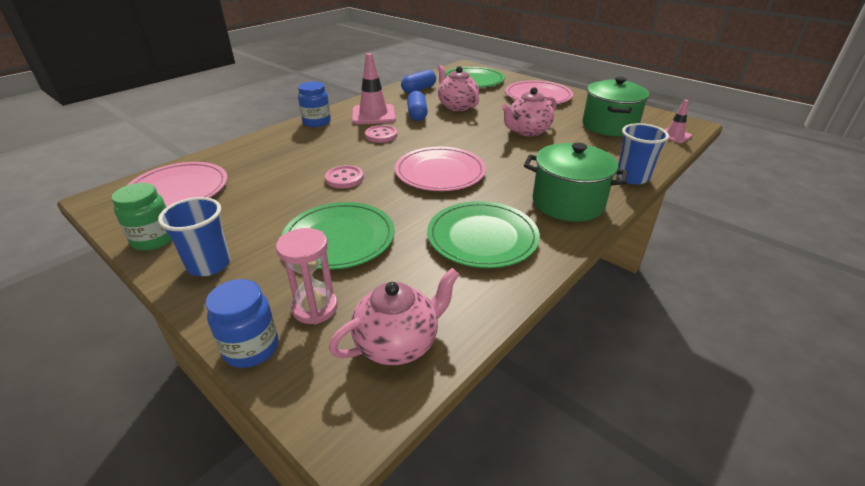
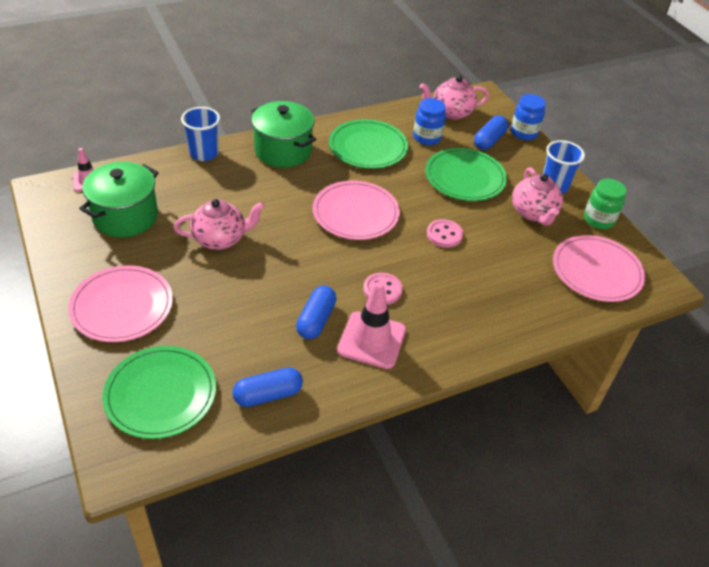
camera: 160 degrees left, 10 degrees up
(315, 308) = (489, 140): pink hourglass -> blue capsule
(316, 122) = (450, 349): blue jar -> blue jar (427, 137)
(457, 106) = (252, 321): pink teapot -> pink teapot (533, 213)

